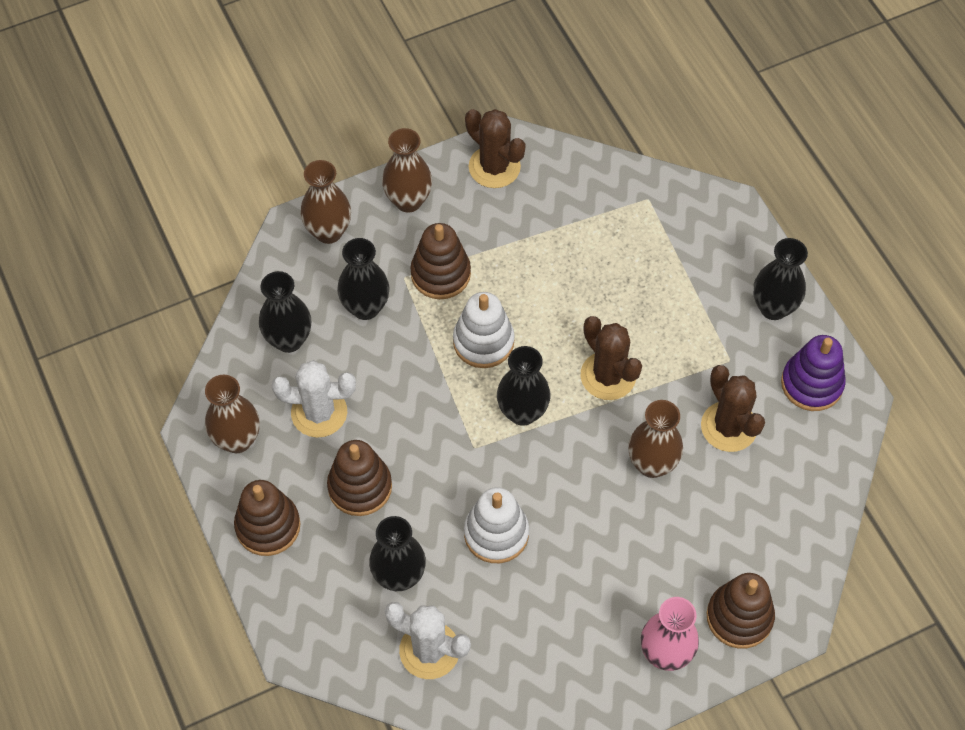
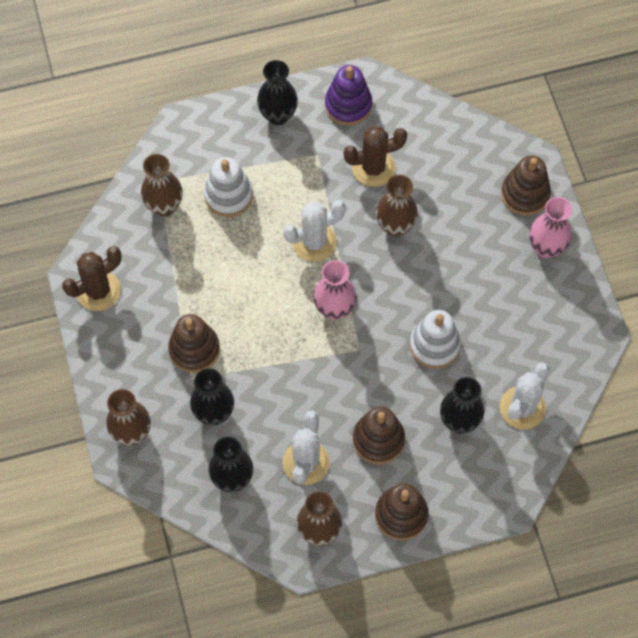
camera: 80 degrees left, 5 degrees up
(408, 201) = (116, 364): brown vase -> brown vase (164, 206)
(483, 341) = (265, 327): white stacking toy -> white stacking toy (228, 195)
(522, 412) = (334, 309): black vase -> pink vase
(608, 376) = (314, 242): brown cactus -> white cactus

